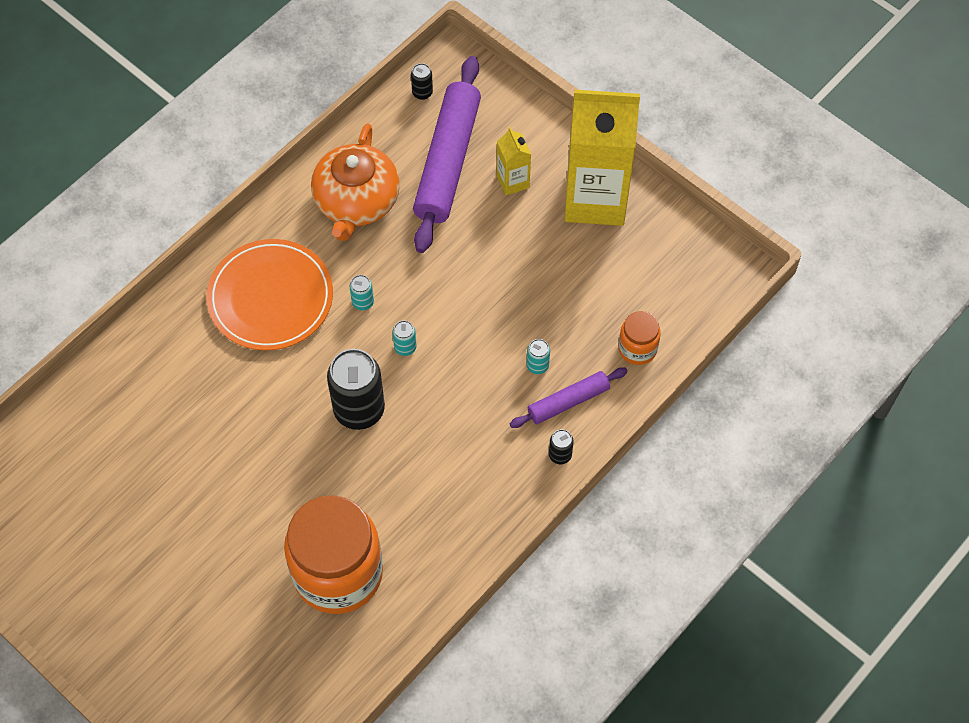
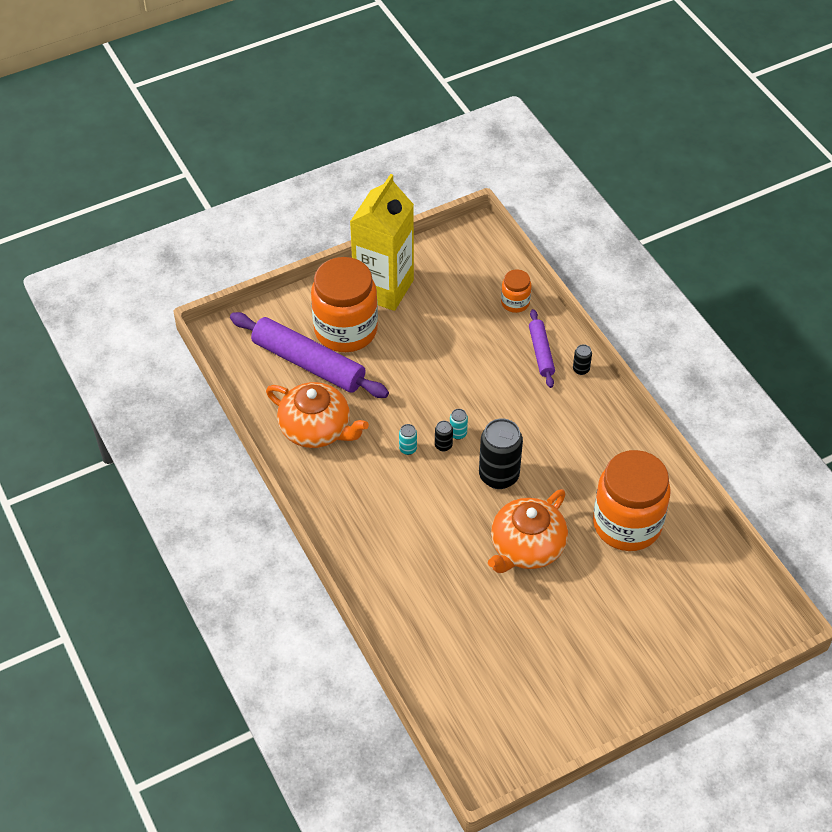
camera: 70 degrees left, 10 degrees down
(266, 470) = (526, 547): none -> orange teapot
(270, 298) = (377, 506): orange plate -> none
(422, 93) = (238, 361): black can -> black can (443, 445)
(513, 181) = (345, 330): yellow carton -> orange jar
(537, 366) = (505, 361): turquoise can -> none

